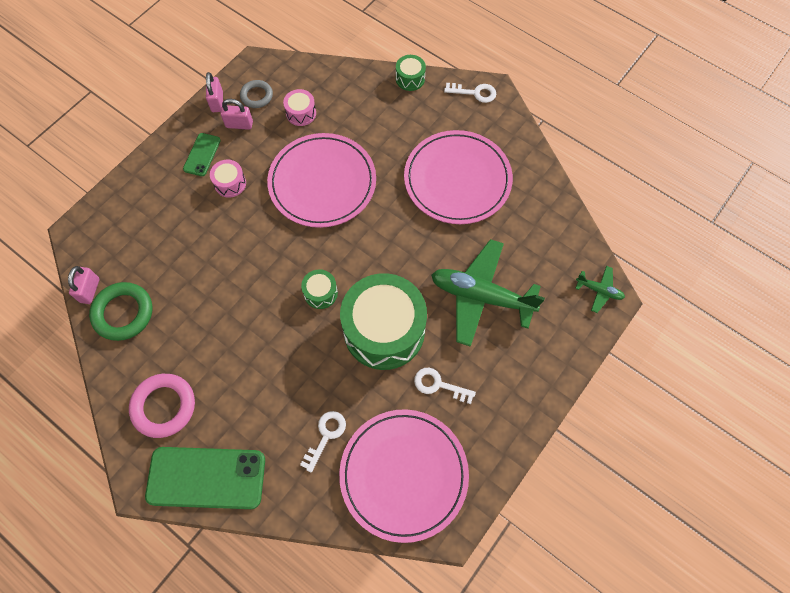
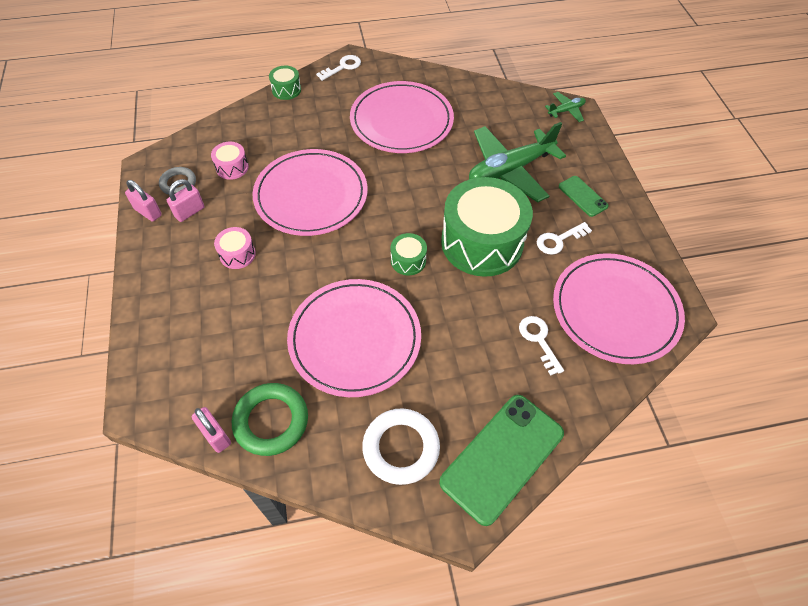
camera: 50 degrees left, 10 degrees down
(164, 406) = (401, 448): pink ring -> white ring
(202, 154) = (184, 255): green phone -> green phone (583, 196)
(224, 312) = (355, 339): none -> pink plate

